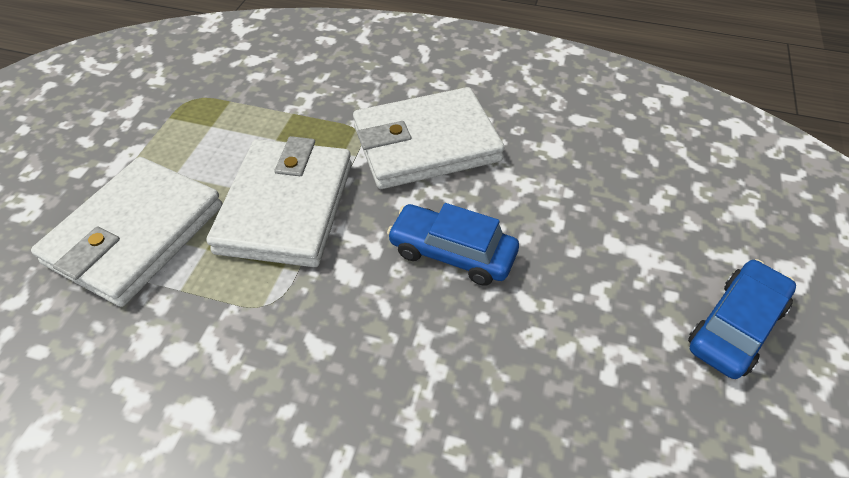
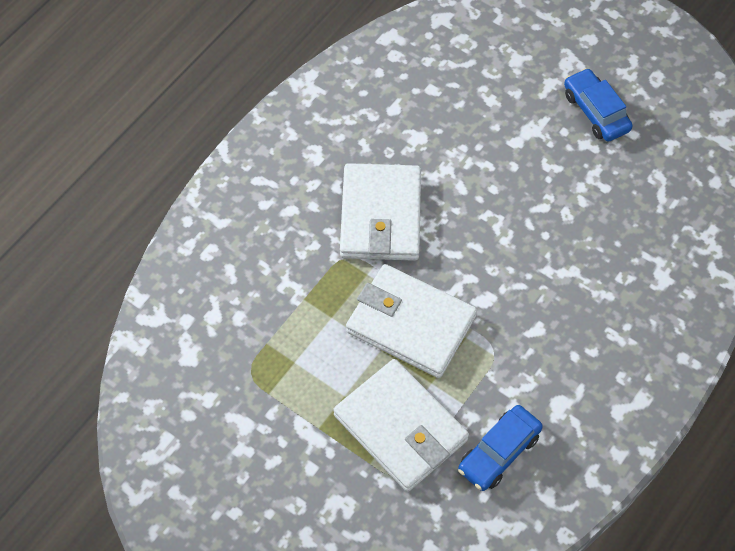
camera: 70 degrees left, 10 degrees up
(452, 253) = (491, 234): blue car -> blue car (499, 452)

